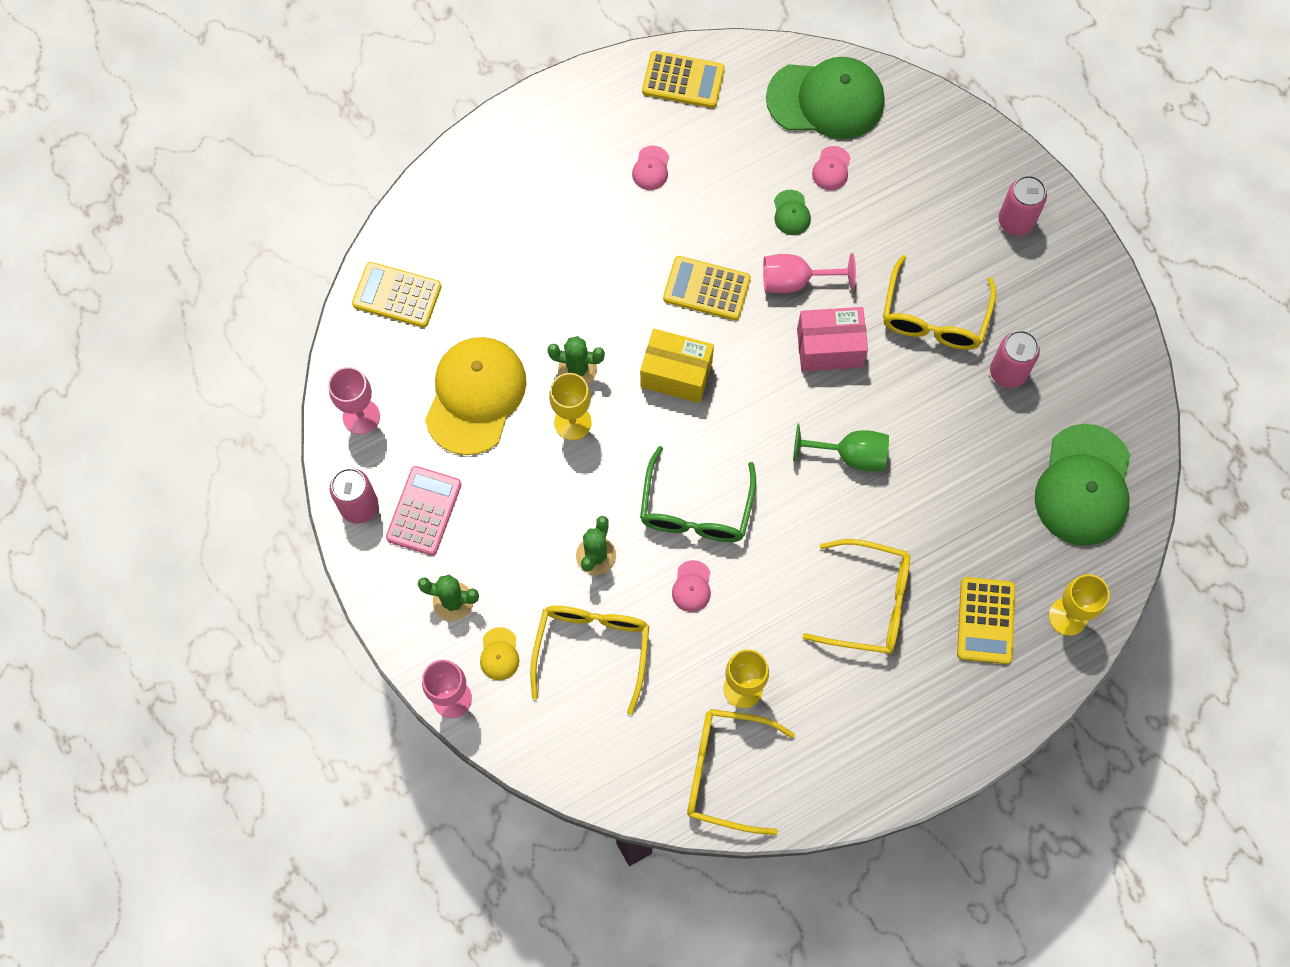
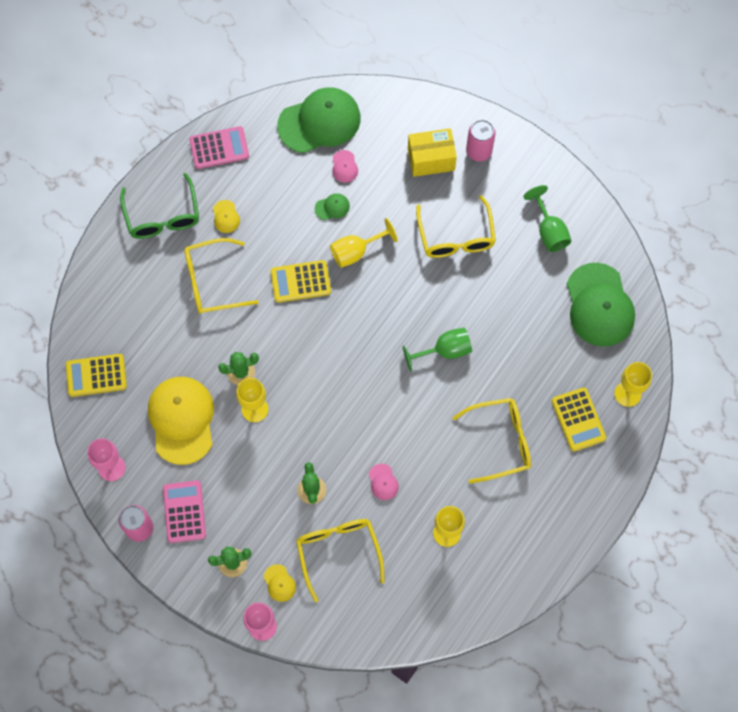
camera: 25 degrees left, 0 degrees up
(651, 168) = (226, 216): pink cap -> yellow cap
(676, 374) = (307, 347): yellow box -> yellow box (431, 159)
(683, 80) = (219, 148): yellow calculator -> pink calculator
(696, 510) = (362, 431): green glasses -> green glasses (162, 216)
(725, 772) = (461, 591): yellow glasses -> yellow glasses (212, 282)
(791, 213) = (332, 207): green cap -> green cap turned 75 degrees counterclockwise
(795, 281) = (356, 251): pink goblet -> yellow goblet
(829, 348) = (398, 286): pink box -> none
(1008, 372) = (519, 252): pink can -> none
(1061, 361) = (549, 231): none -> green goblet

